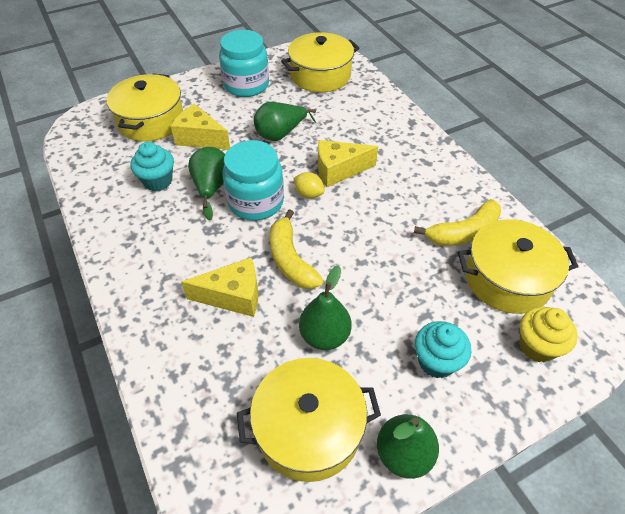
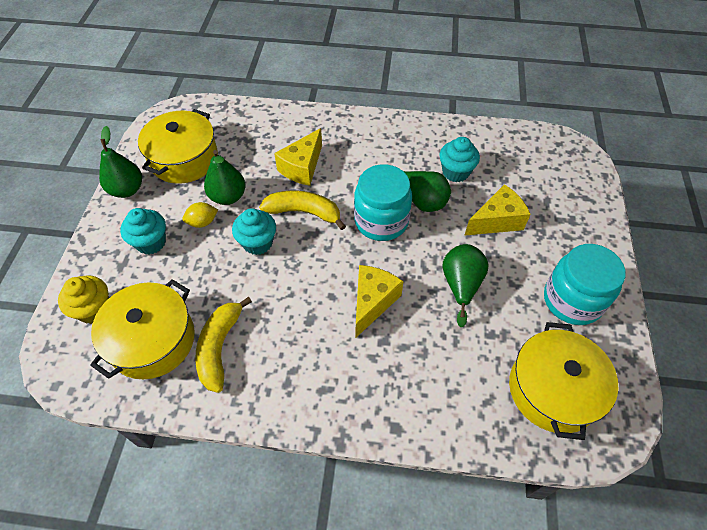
camera: 125 degrees right, 5 degrees up
(151, 121) = (548, 197): yellow pot -> none
(309, 194) = (361, 261): yellow lemon -> yellow lemon (202, 222)
(354, 272) = (258, 243): none -> turquoise cupcake

